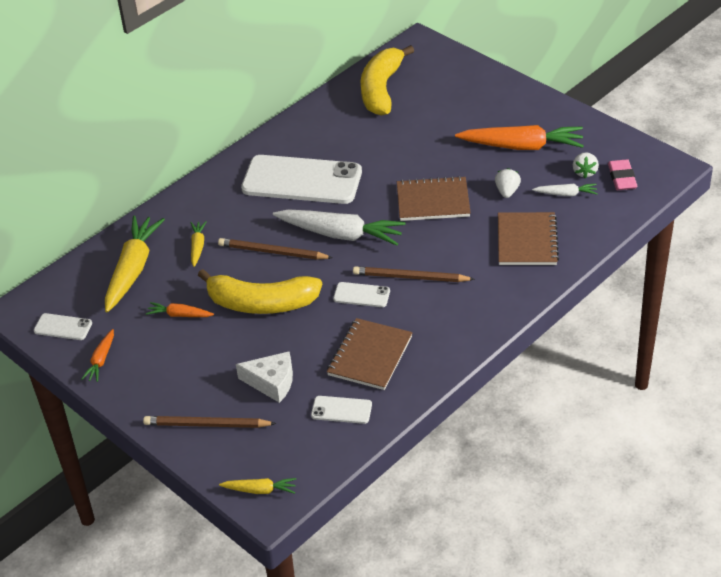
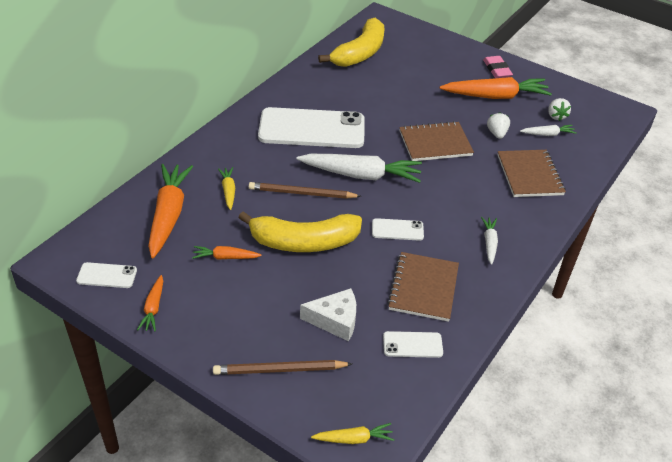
camera: 15 degrees left, 0 degrees up
(133, 269) = (169, 215): yellow carrot -> orange carrot
(381, 89) = (360, 53): yellow banana -> yellow banana turned 150 degrees counterclockwise
(410, 277) = (437, 211): brown pencil -> none
(455, 313) = (489, 243): none -> white carrot
(622, 178) = (589, 120): pink eraser -> pink eraser (497, 70)

